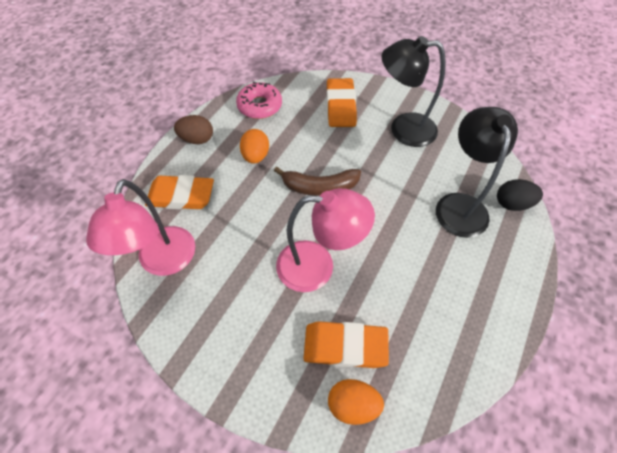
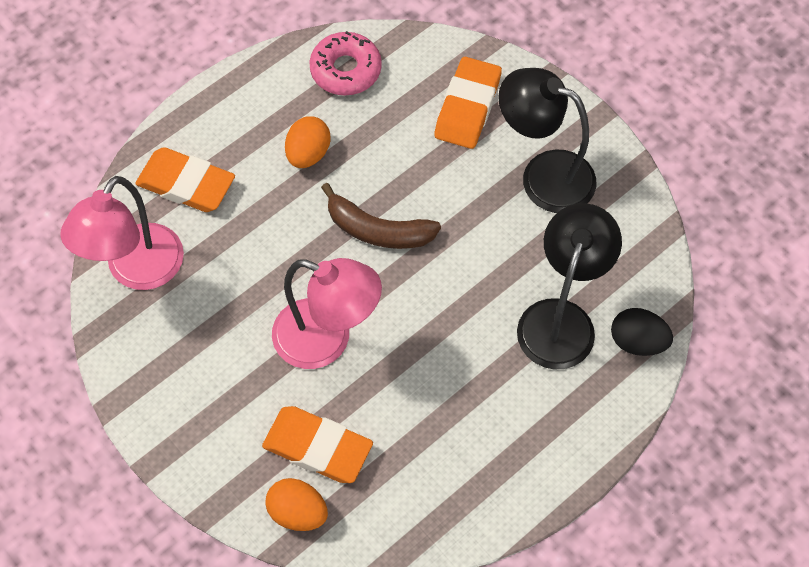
camera: 20 degrees right, 5 degrees up
(197, 139) = (235, 101): brown egg -> none

